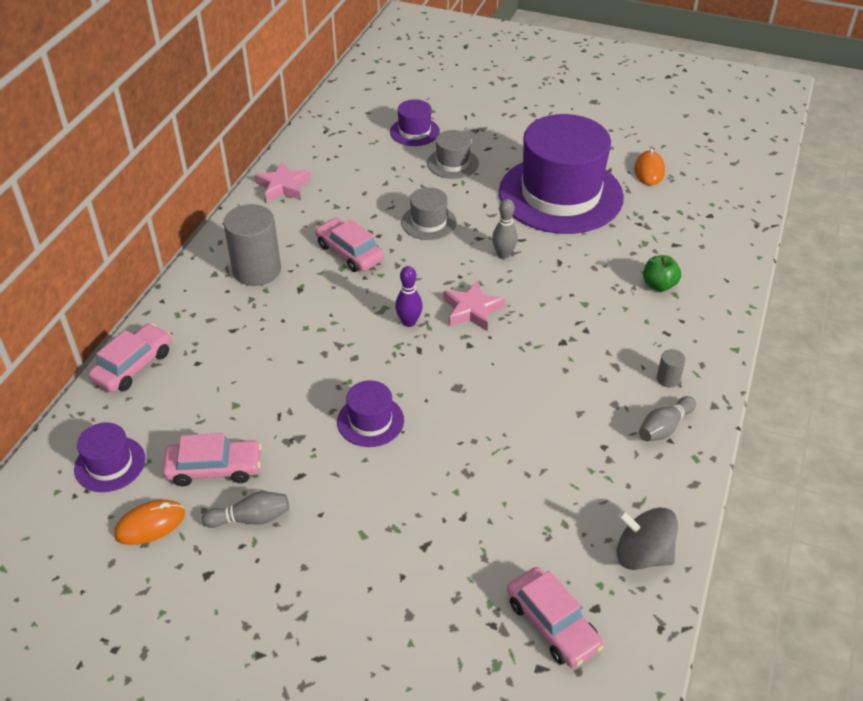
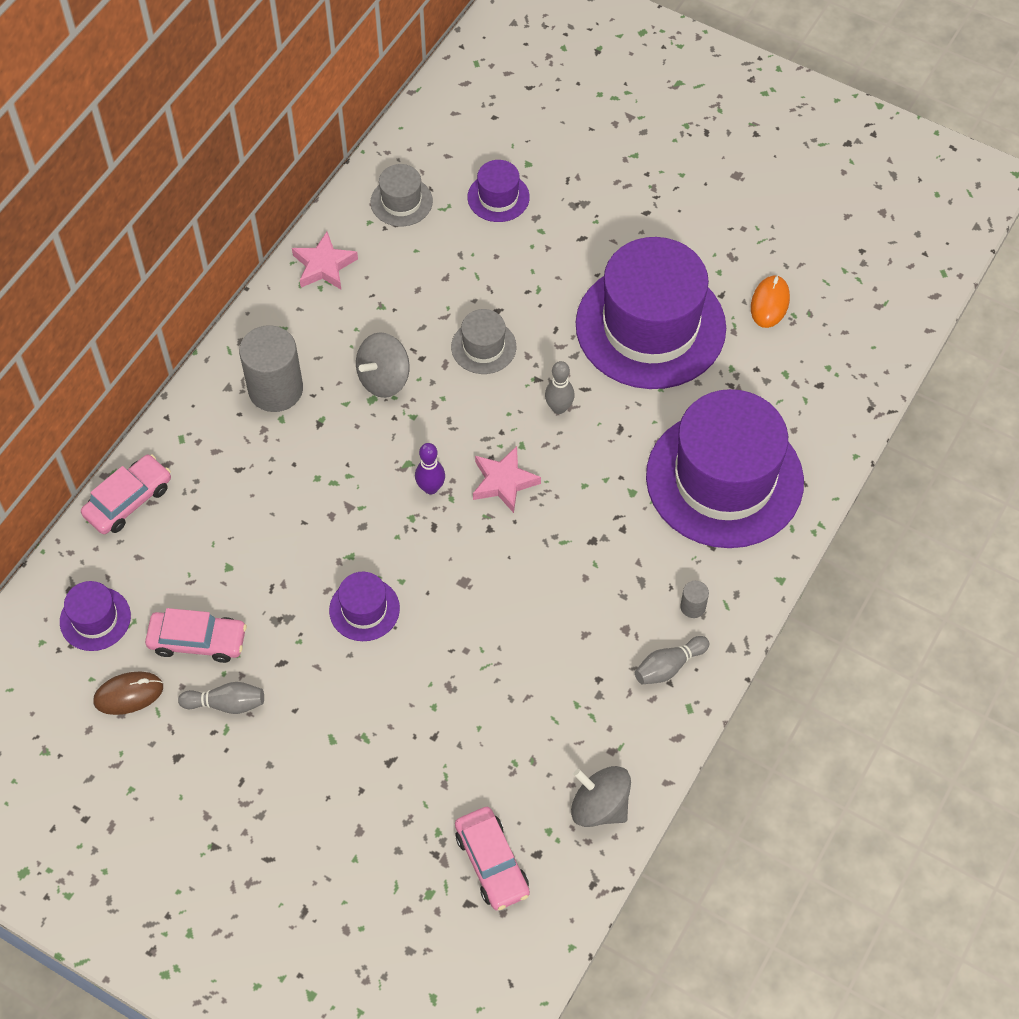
camera: 10 degrees right, 15 degrees up
(150, 524) = (128, 694): orange mouse -> brown mouse
(349, 252) = (384, 379): pink car -> grey spinning top
(452, 163) = (533, 257): grey hat -> grey hat (401, 201)
(659, 285) = (724, 479): green apple -> purple hat

